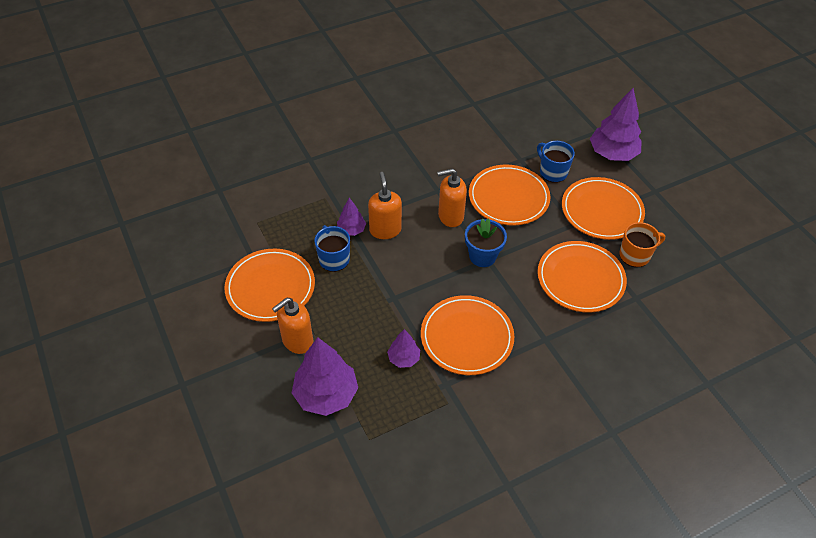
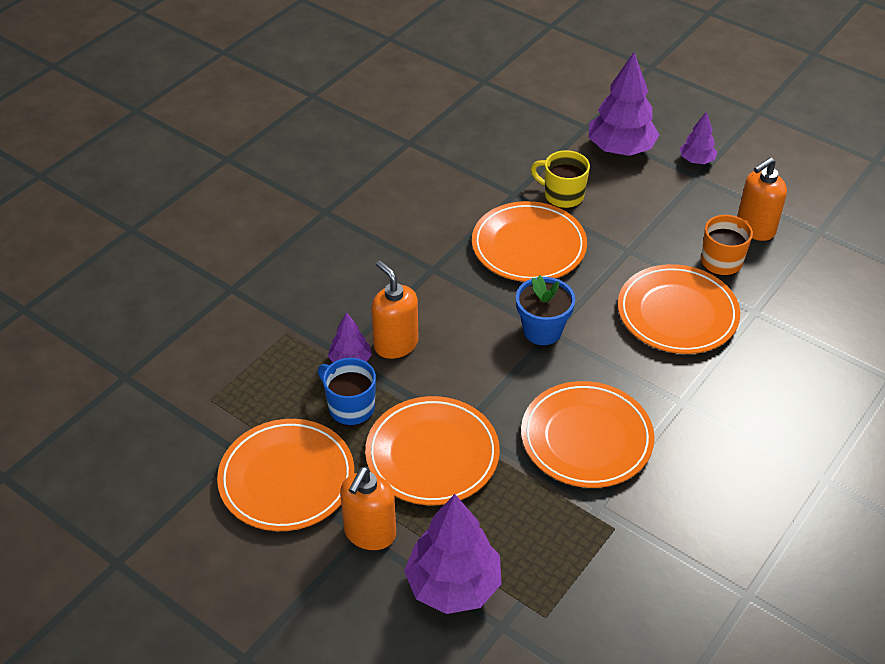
camera: 25 degrees left, 5 degrees down
(403, 358) = (524, 497): purple tree -> purple tree (696, 160)
(450, 216) = (470, 296): orange soap dispenser -> orange soap dispenser (755, 228)
(552, 172) = (562, 195): blue mug -> yellow mug
(601, 211) = (651, 222): orange plate -> orange plate (432, 454)

